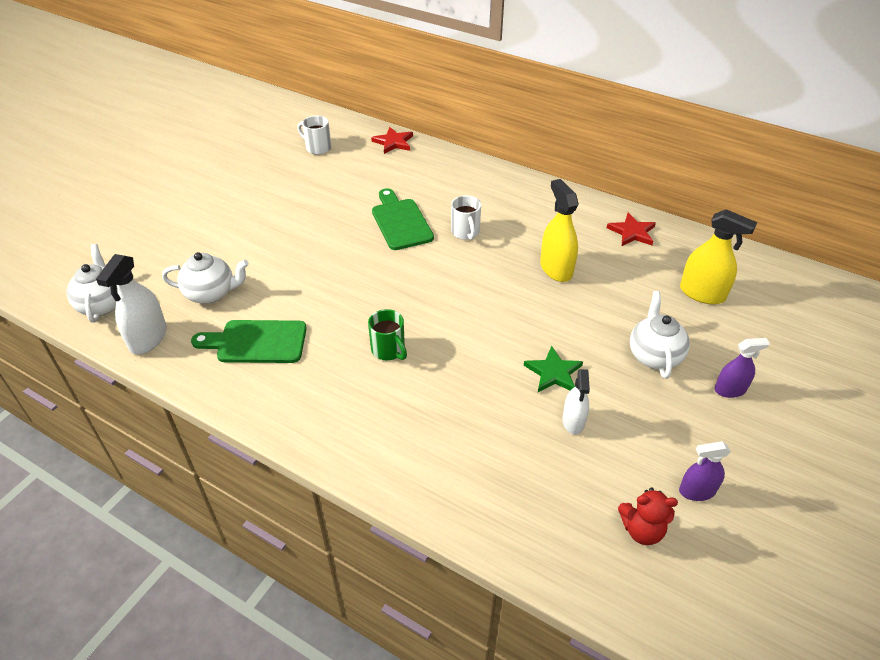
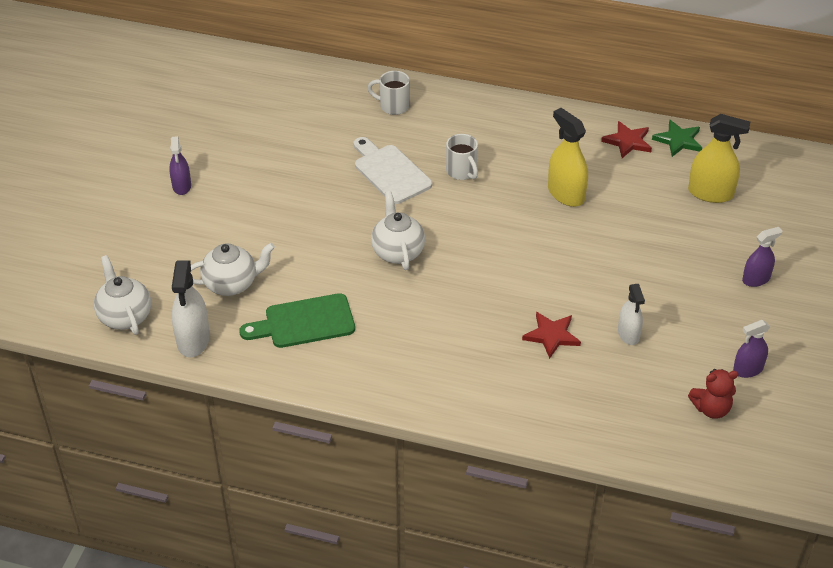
camera: 15 degrees left, 0 degrees up
(217, 203) = (182, 186): none -> purple spray bottle
(317, 148) = (258, 101): white mug -> white mug (393, 106)
(389, 350) = (436, 305): green mug -> none
(393, 142) = (341, 80): red star -> red star (551, 335)
(400, 222) = (390, 172): green cutting board -> white cutting board
(553, 373) = (597, 295): green star -> green star (678, 140)
(654, 355) = (682, 261): white teapot -> white teapot (397, 252)

